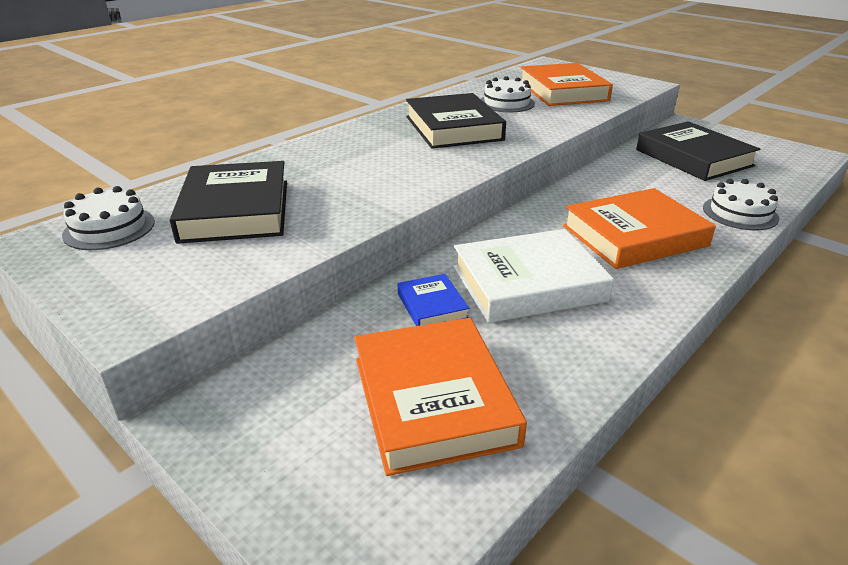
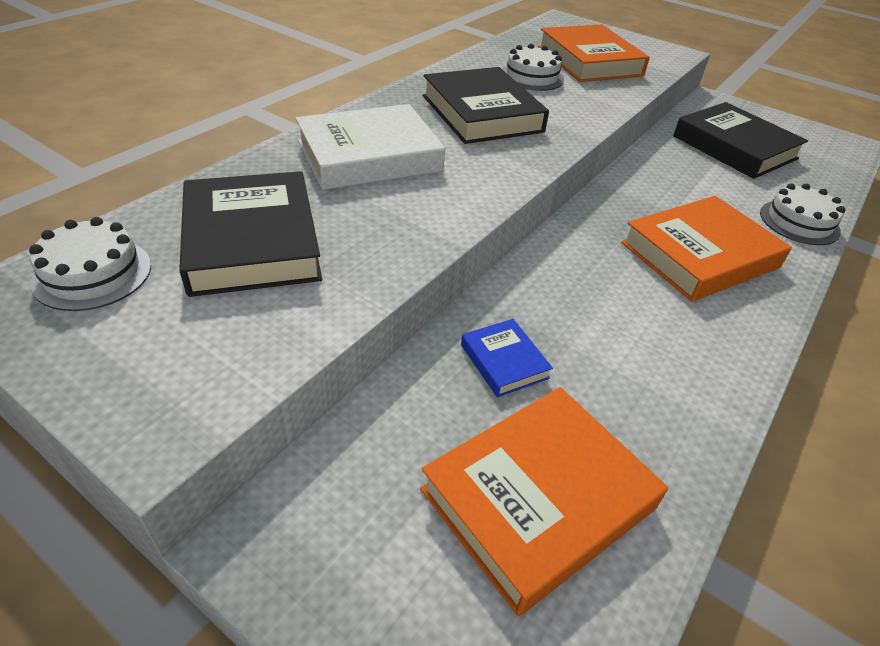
camera: 10 degrees left, 10 degrees up
(433, 400) = (538, 499): orange book -> orange book turned 75 degrees clockwise
(528, 283) = (603, 325): white book -> white book (369, 156)

